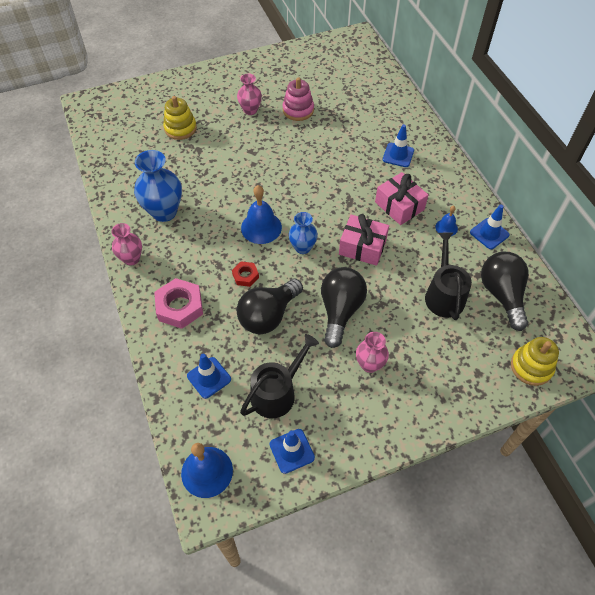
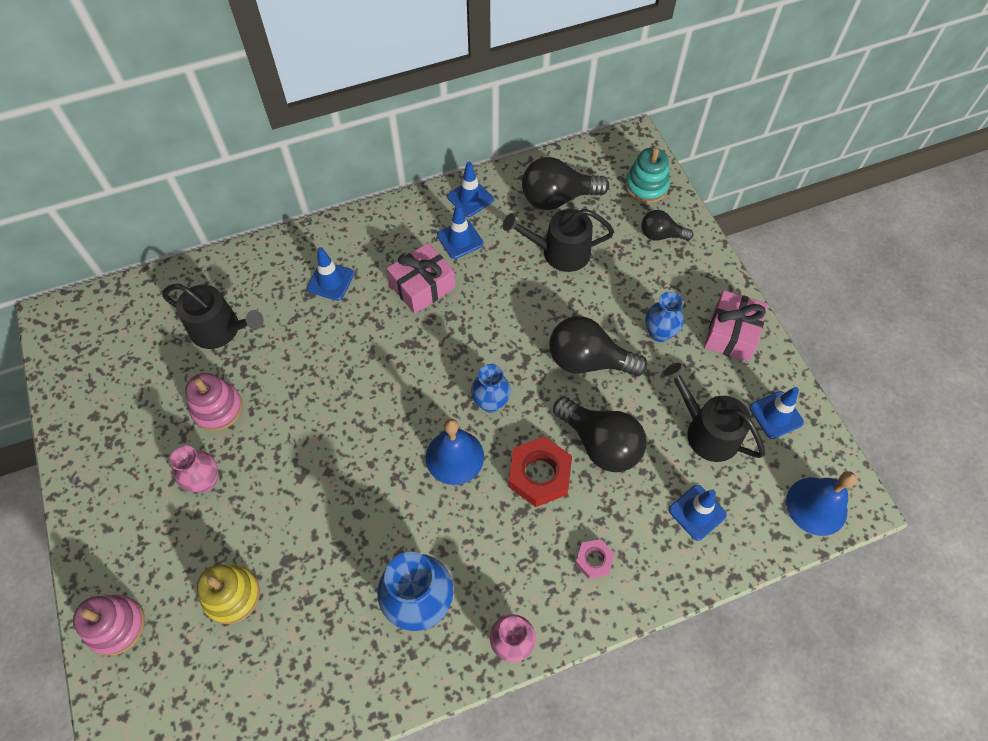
camera: 90 degrees left, 5 degrees up
(170, 86) = (116, 626): none -> pink stacking toy
(180, 307) = (594, 560): pink nut -> pink nut, size x0.55
(245, 276) = (539, 474): red nut -> red nut, size x1.81
(354, 105) = (220, 329): none -> black watering can
(362, 247) = (490, 332): pink gift -> pink gift (731, 333)
(369, 364) = (659, 333): pink vase -> blue vase
(446, 227) = (460, 239): blue bell -> blue traffic cone
(475, 374) = (661, 235): none -> black light bulb
(531, 367) = (646, 186): yellow stacking toy -> turquoise stacking toy

